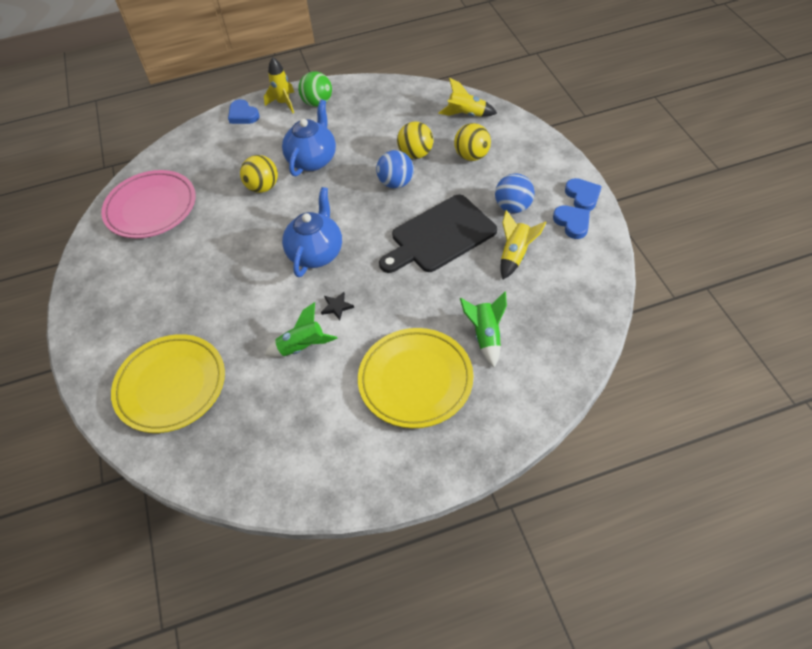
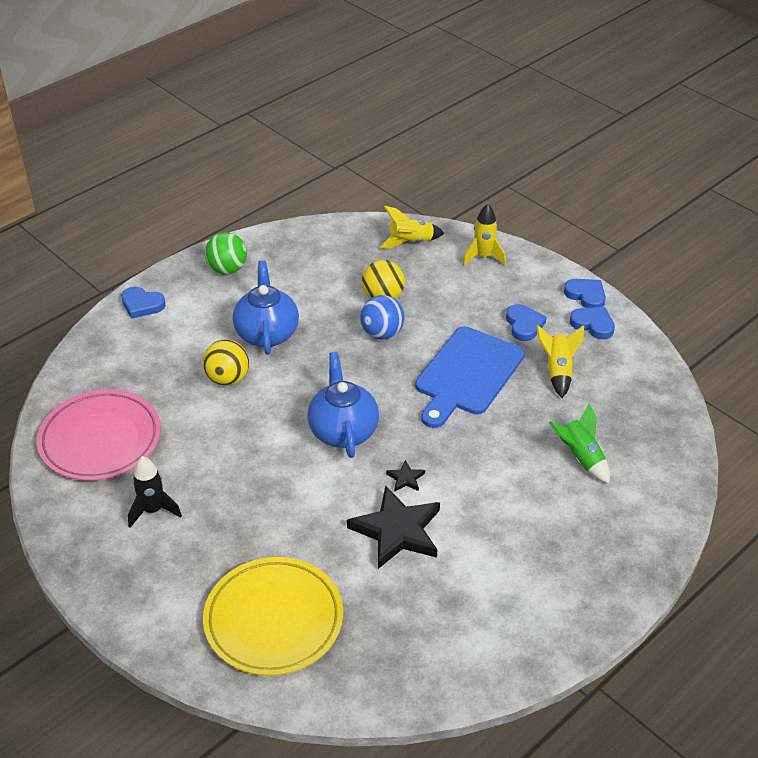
camera: 30 degrees left, 10 degrees down
(149, 272) = (153, 510): none -> black rocket
(284, 103) = (185, 279): yellow rocket -> yellow rocket (483, 257)
(302, 347) = (397, 531): green rocket -> black star
(415, 380) = (539, 522): yellow plate -> none
(440, 236) = (467, 374): black cutting board -> blue cutting board
(472, 156) = (446, 284): yellow ball -> none
(513, 207) = (524, 325): blue ball -> blue heart

